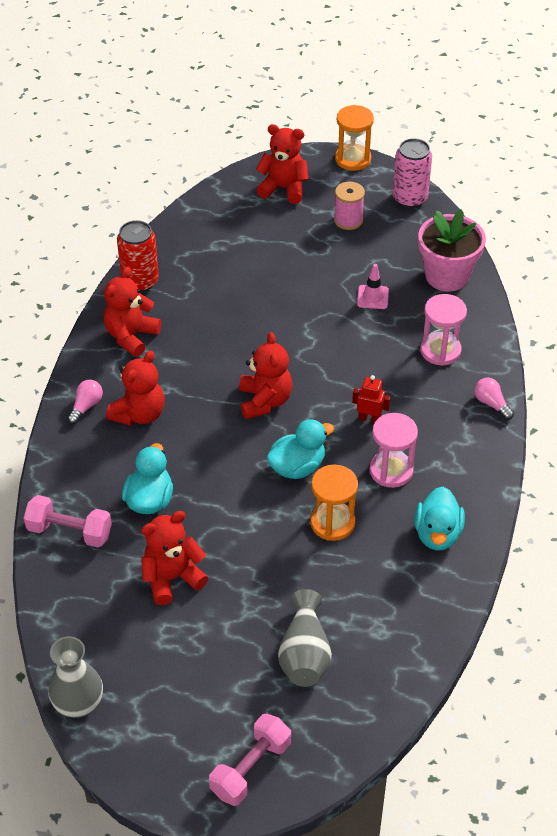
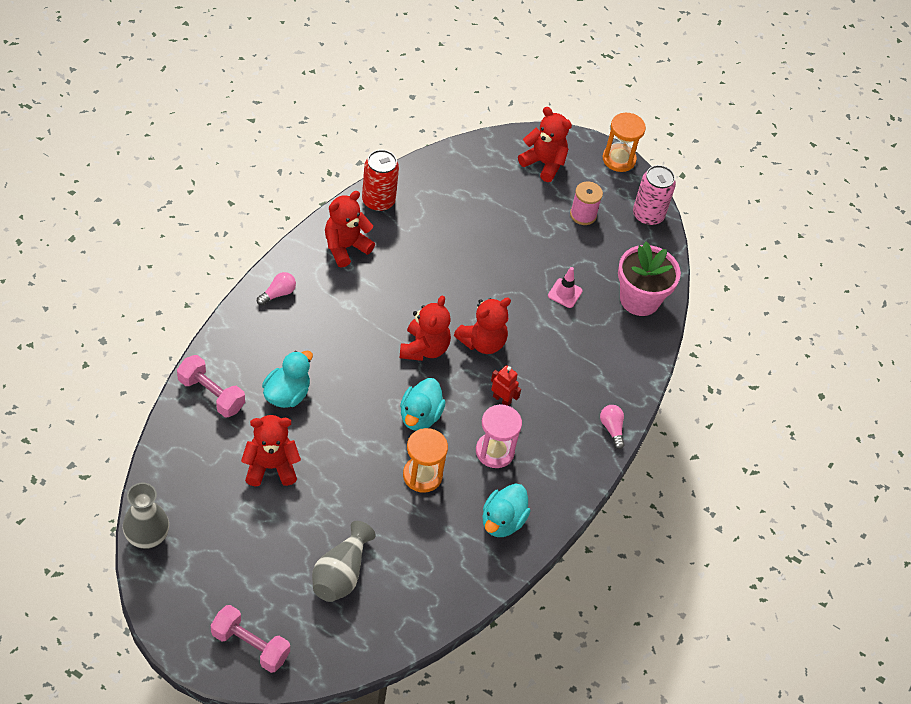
camera: 15 degrees right, 5 degrees up
(139, 414) = (317, 318): red teddy bear -> red teddy bear (482, 342)
(251, 768) = (250, 645): pink dumbbell -> pink dumbbell turned 60 degrees clockwise
(297, 467) = (420, 416): turquoise duck -> turquoise duck turned 120 degrees clockwise
(440, 350) = (595, 364): pink hourglass -> none

